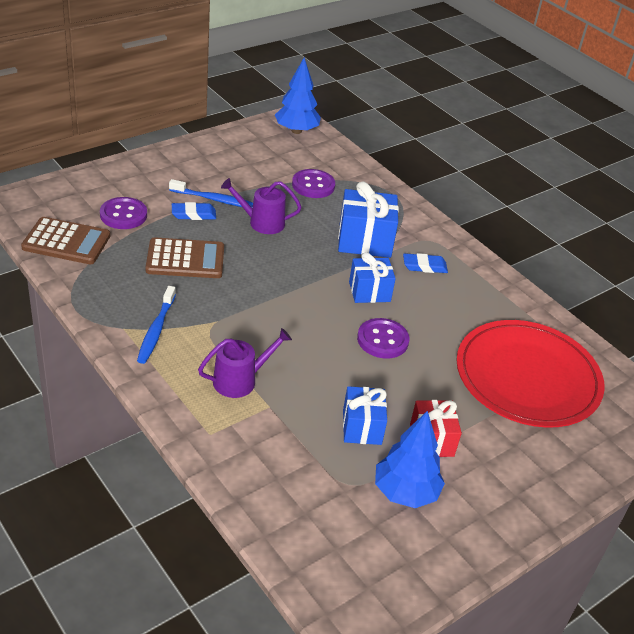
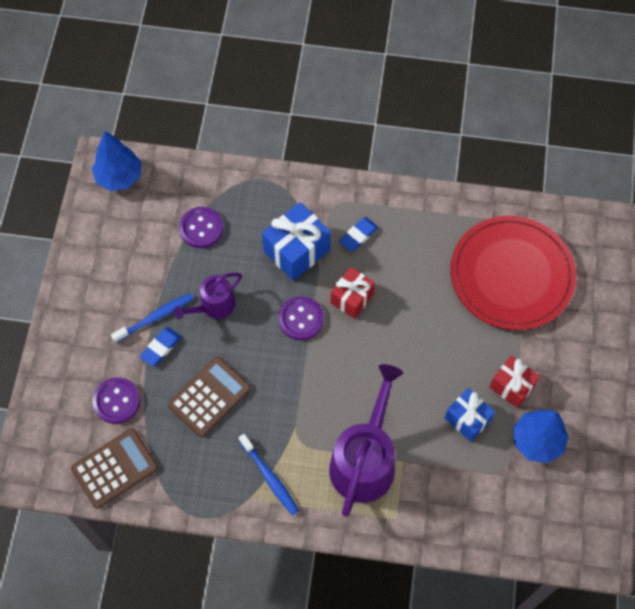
camera: 40 degrees left, 25 degrees up
(239, 380) = (364, 461): purple watering can -> purple watering can, size x1.80
(369, 292) = (352, 298): blue gift -> red gift
(382, 340) = (404, 334): purple button -> purple button (301, 319)

